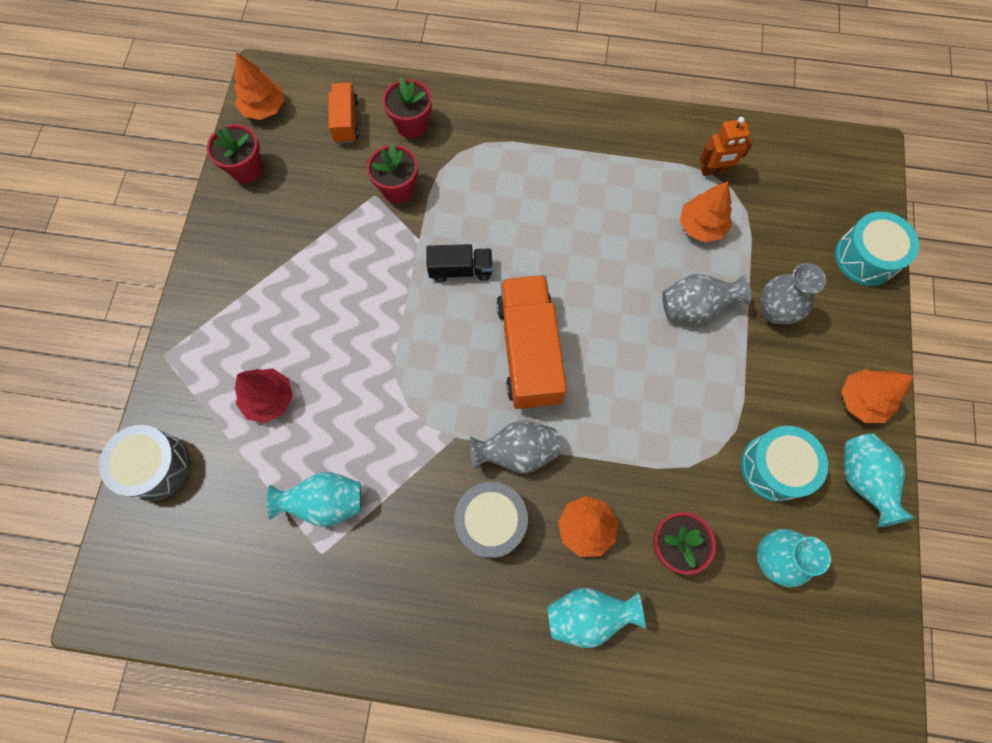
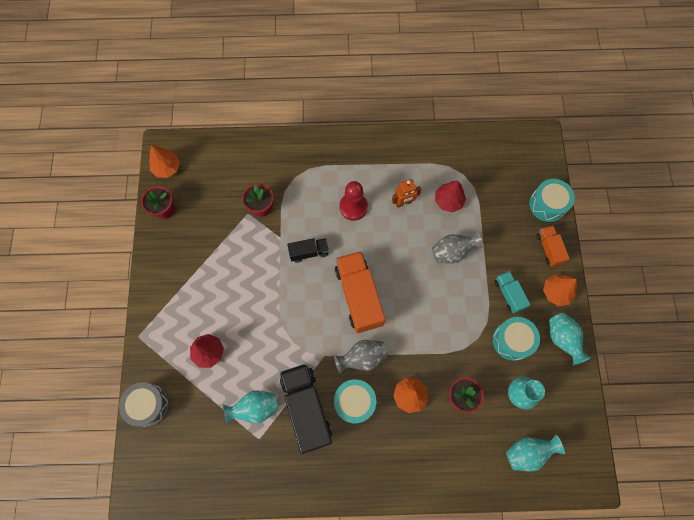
camera: 10 degrees left, 0 degrees up
(346, 121) = (220, 168): orange truck -> orange truck (549, 249)
(410, 518) = (306, 408): none -> black truck
(412, 125) = (262, 164): red flower pot -> none
(491, 522) = (354, 402): grey drum -> turquoise drum
(544, 211) = (353, 207): none -> red pawn
(588, 615) = (419, 445): turquoise vase -> turquoise vase (527, 452)
(701, 226) = (448, 201): orange tree -> red tree
(714, 170) = (451, 164): orange robot -> orange robot (403, 203)
(774, 311) = (499, 246): grey vase -> none
(780, 390) = (509, 294): none -> turquoise truck

